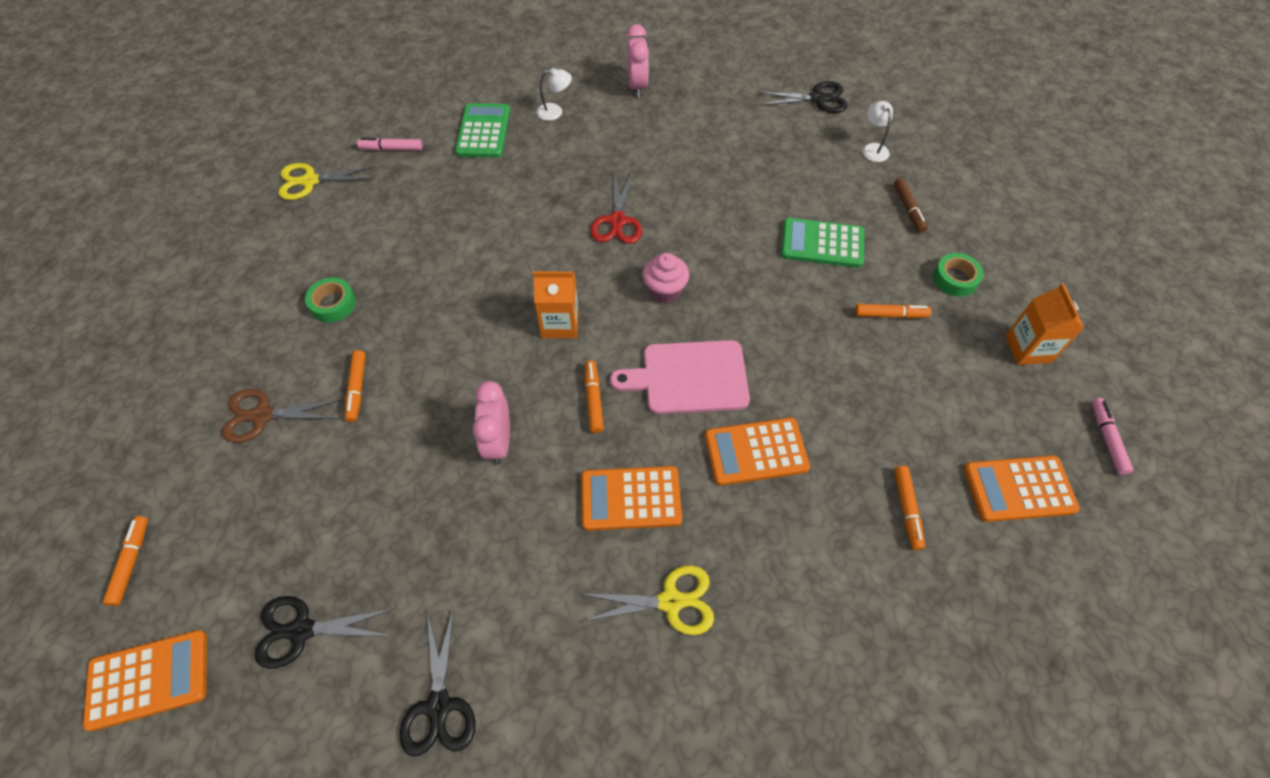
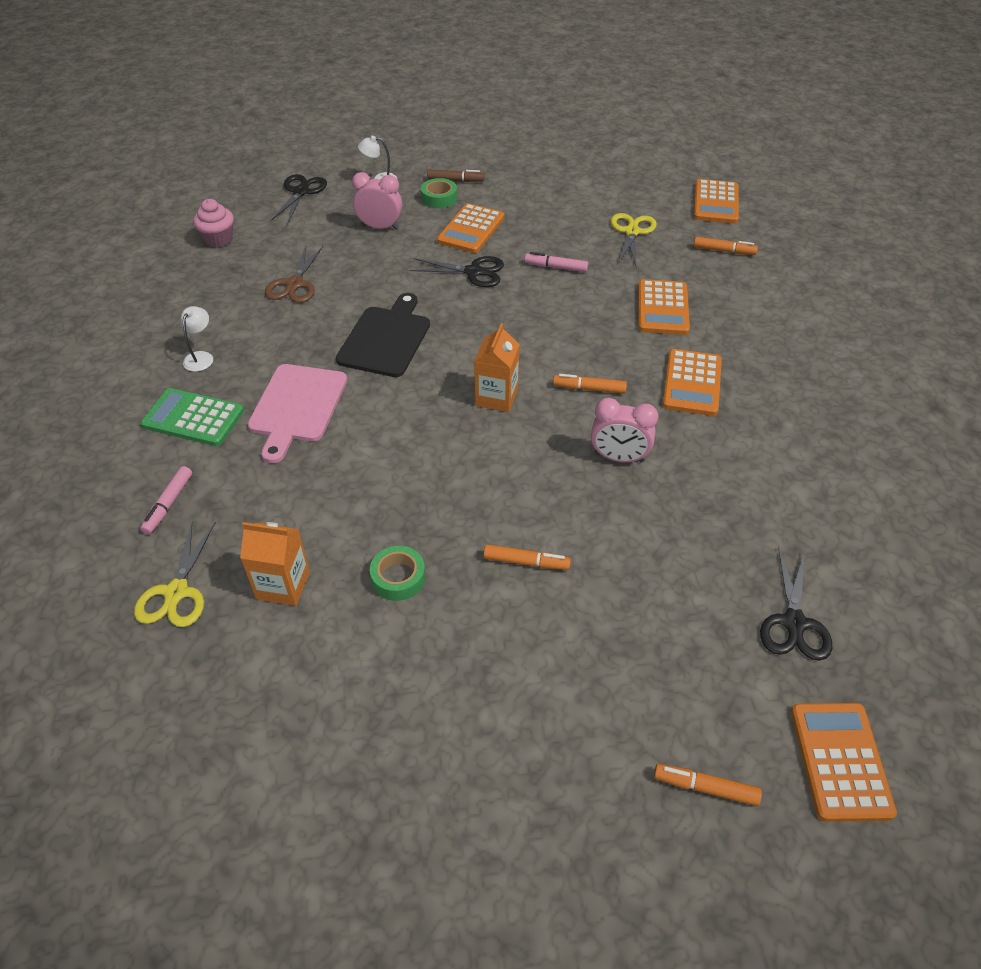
camera: 75 degrees left, 10 degrees down
(262, 415) = (537, 653): brown scissors -> brown scissors (294, 284)
(438, 706) = (865, 526): black scissors -> black scissors (473, 272)
(617, 221) = (386, 339): red scissors -> black cutting board
(637, 86) = (204, 293): pink clock -> pink clock (380, 227)
(665, 290) = (484, 325): pink cupcake -> pink cupcake (218, 239)
(671, 601) = (783, 377): yellow scissors -> yellow scissors (632, 232)
(689, 377) = (583, 328): pink cutting board -> pink cutting board (297, 407)
(822, 243) = (471, 229): green calculator -> orange calculator
(890, 315) = (556, 215): orange marker -> none
(955, 279) = (534, 179): green tape -> green tape (439, 198)
(1028, 349) = (607, 167): orange carton -> orange carton (283, 585)
(1107, 439) = (685, 160): pink marker -> pink marker (556, 267)

